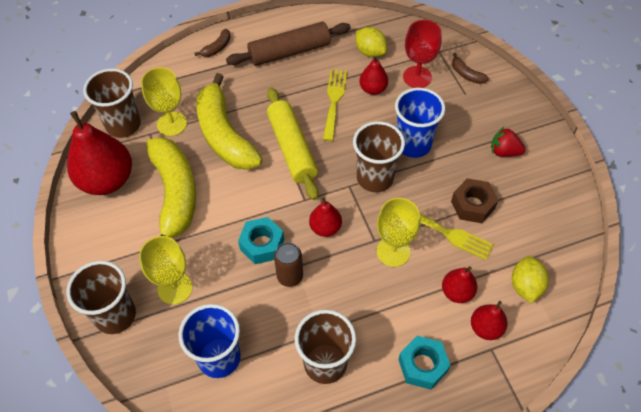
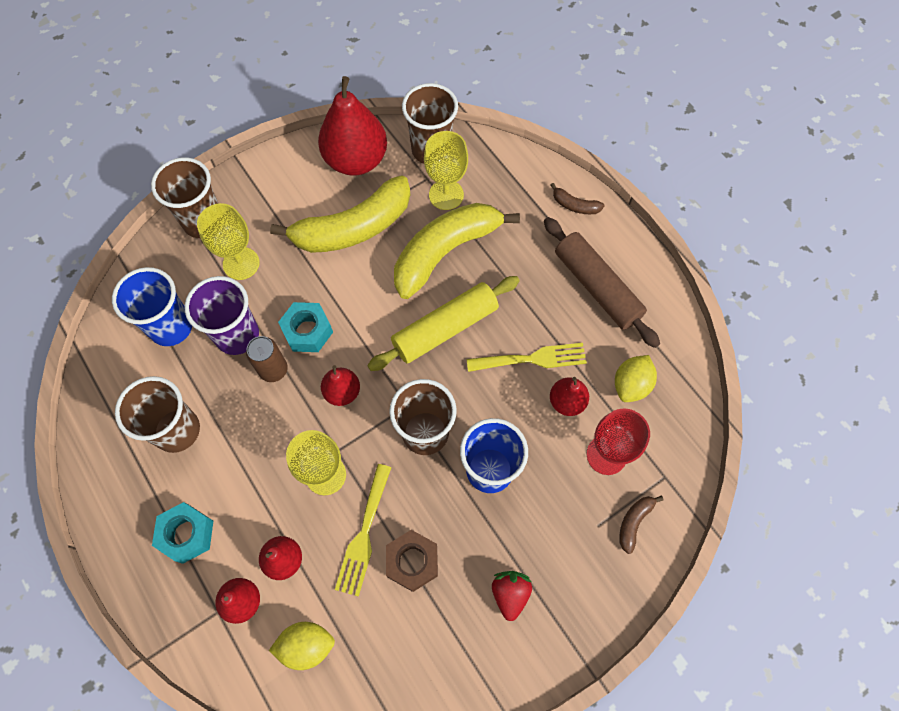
camera: 75 degrees right, 10 degrees up
(247, 301) = (237, 335): none -> purple cup

